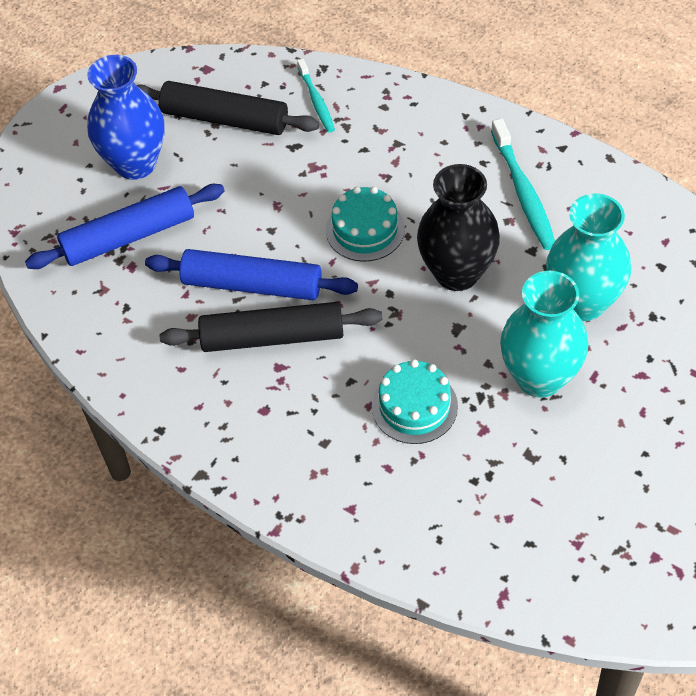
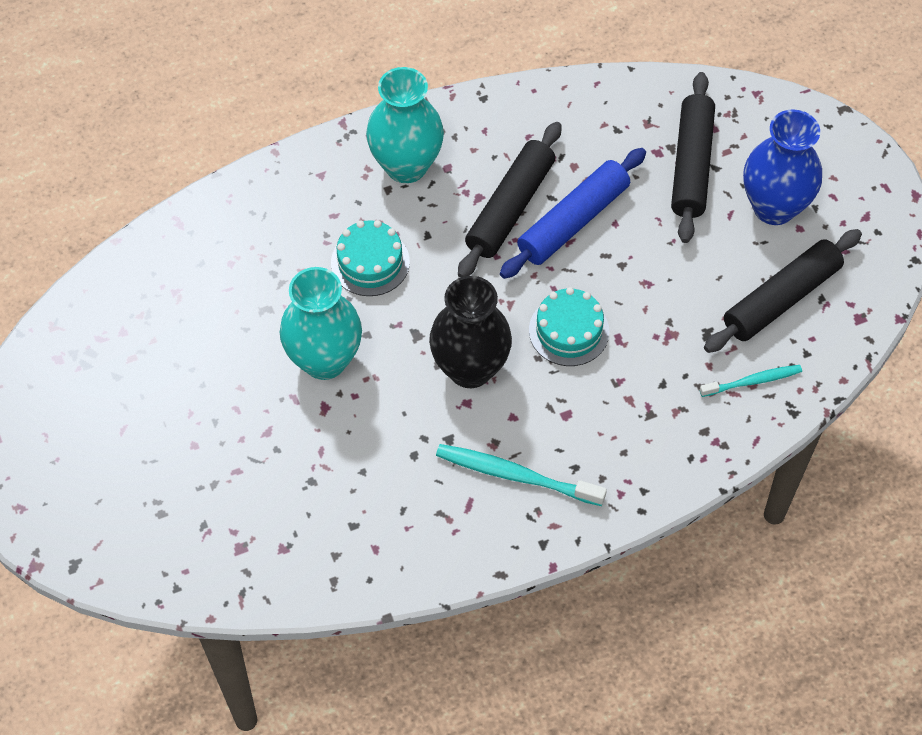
camera: 120 degrees right, 5 degrees up
(129, 236) = (691, 165): blue rolling pin -> black rolling pin
(316, 100) = (752, 381): turquoise toothbrush -> turquoise toothbrush turned 150 degrees clockwise
(582, 302) = (367, 439): turquoise vase -> turquoise vase (406, 166)

